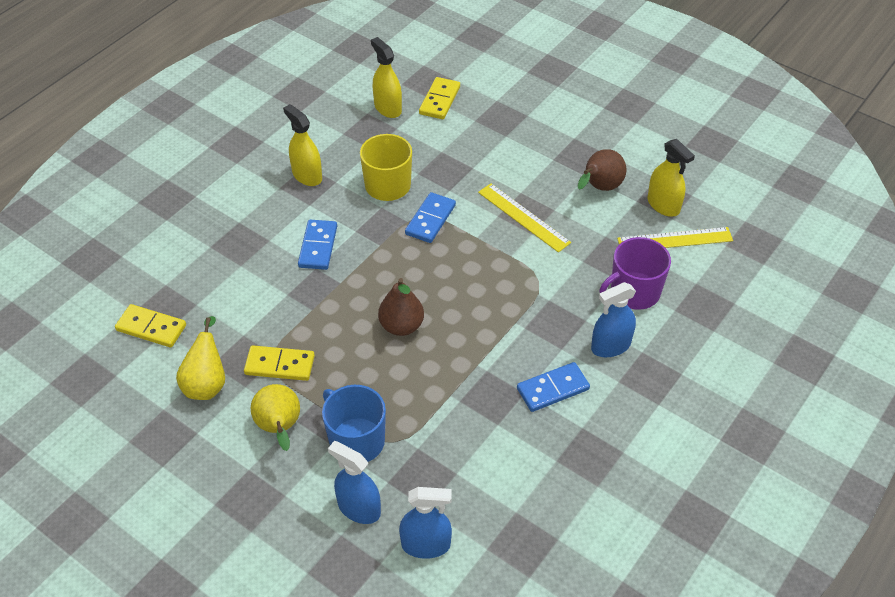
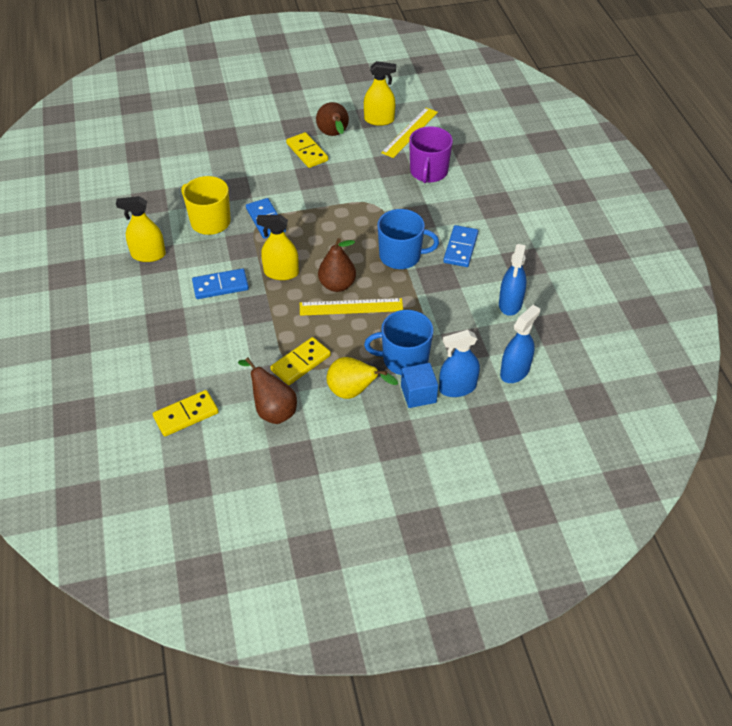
camera: 50 degrees left, 0 degrees up
(207, 383) = (272, 410): yellow pear -> brown pear
(318, 246) = (220, 286): blue domino -> blue domino turned 60 degrees counterclockwise
(322, 481) = (418, 394): none -> blue cube
(388, 108) = (140, 181): yellow spray bottle -> yellow spray bottle (281, 273)
(440, 100) = (168, 154): yellow domino -> yellow domino (307, 152)
(490, 348) = (401, 256): none -> blue mug
(523, 217) = (316, 179): yellow ruler -> yellow ruler (351, 307)
(611, 346) = (456, 205): blue spray bottle -> blue spray bottle (510, 303)

